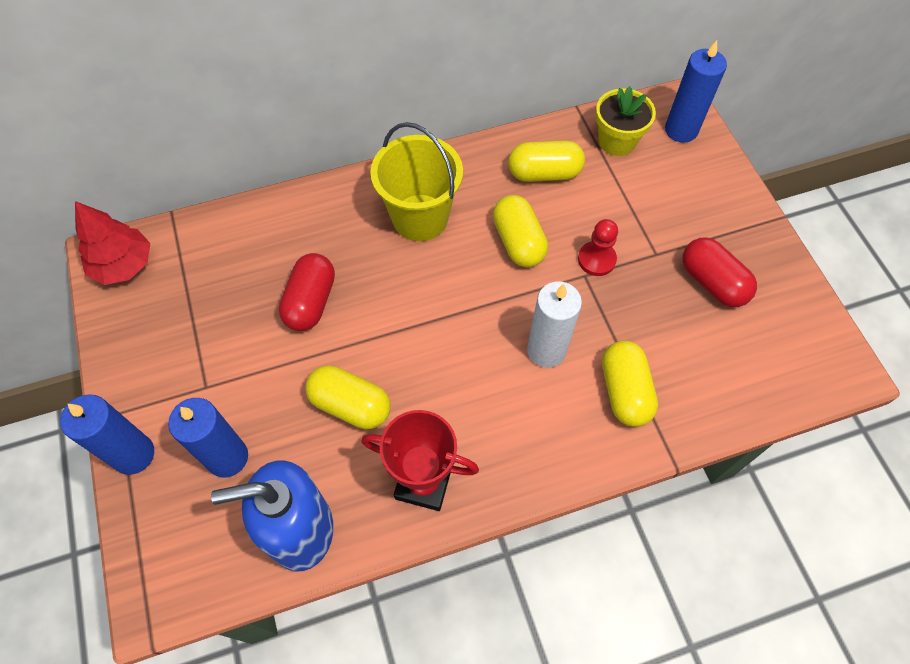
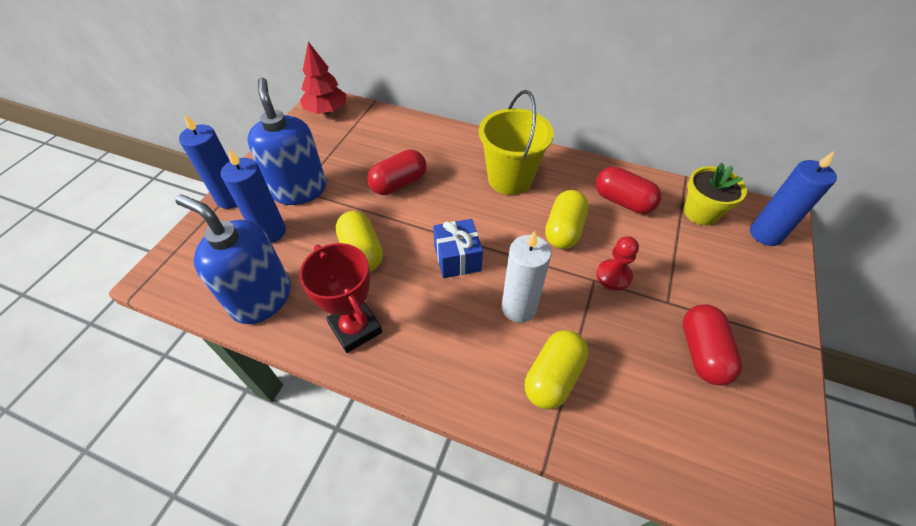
camera: 40 degrees right, 10 degrees down
(205, 387) = (299, 190): none -> blue soap dispenser
(449, 342) = (457, 258): none -> blue gift
(544, 173) = (622, 201): yellow capsule -> red capsule

